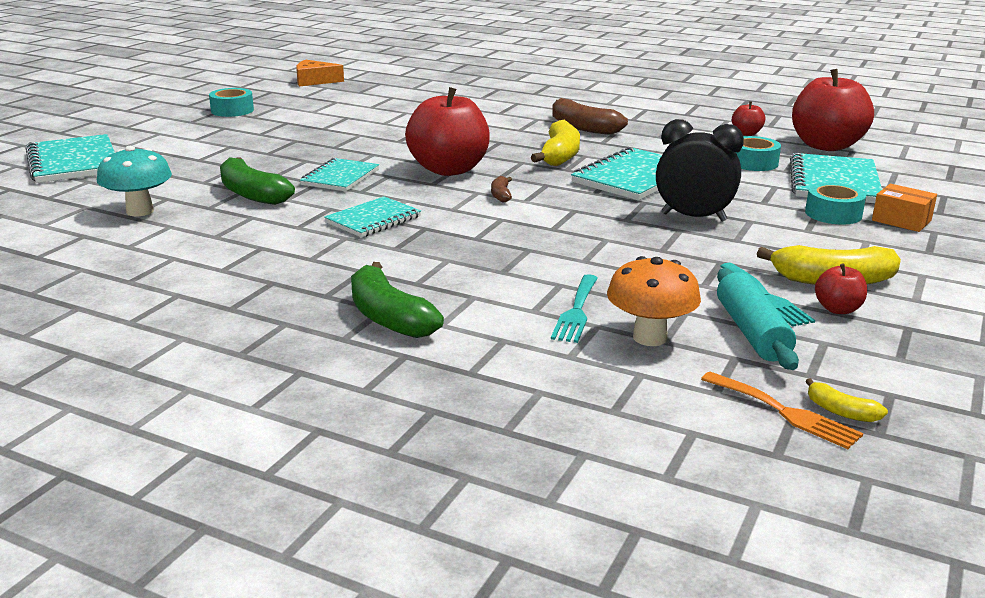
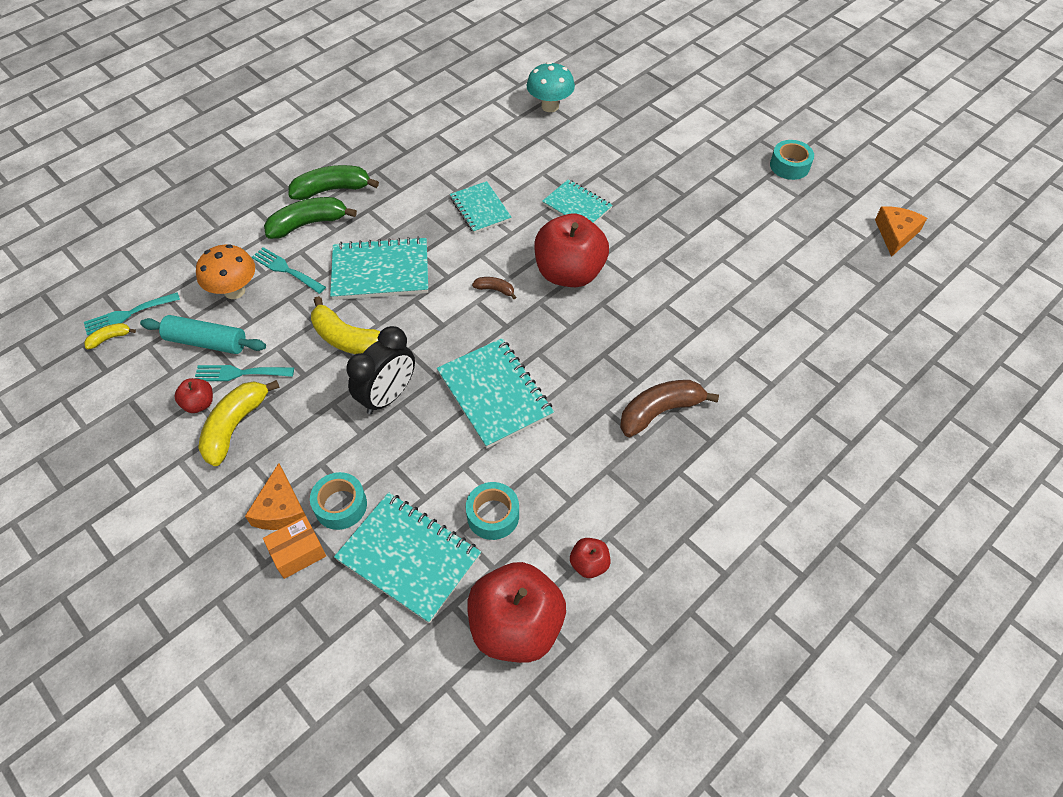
camera: 110 degrees right, 30 degrees up
(74, 162) = (666, 79): turquoise notebook -> turquoise notebook (380, 271)
(252, 194) = (560, 157): green banana -> green banana (308, 224)
(560, 156) = (576, 360): yellow banana -> yellow banana (348, 339)
(785, 412) = (127, 314): orange fork -> turquoise fork
(877, 236) = (281, 509): none -> orange cheese

